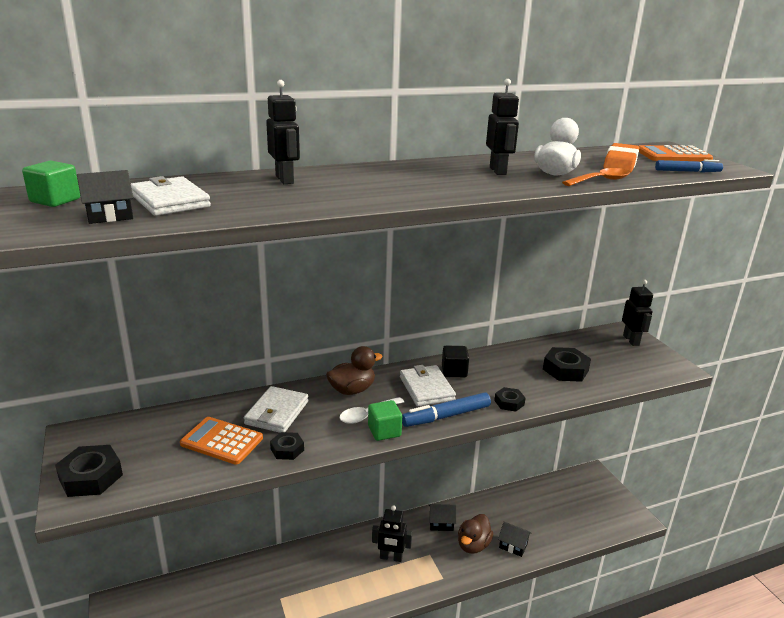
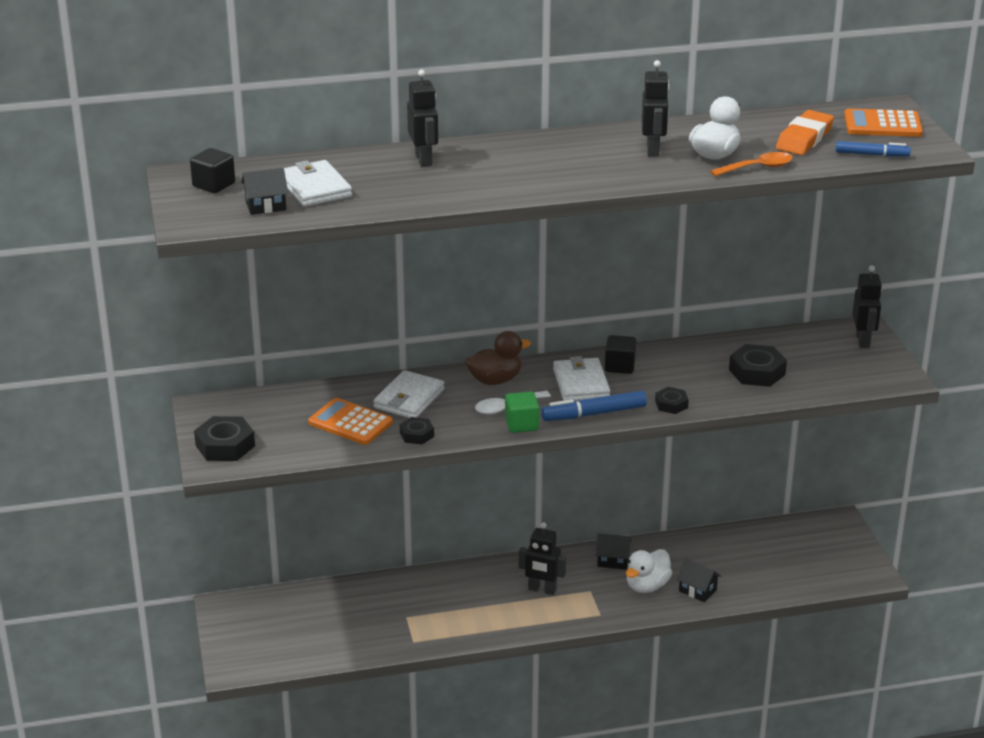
camera: 10 degrees right, 5 degrees up
(55, 200) = (214, 185): green cube -> black cube
(473, 545) = (647, 586): brown duck -> white duck

